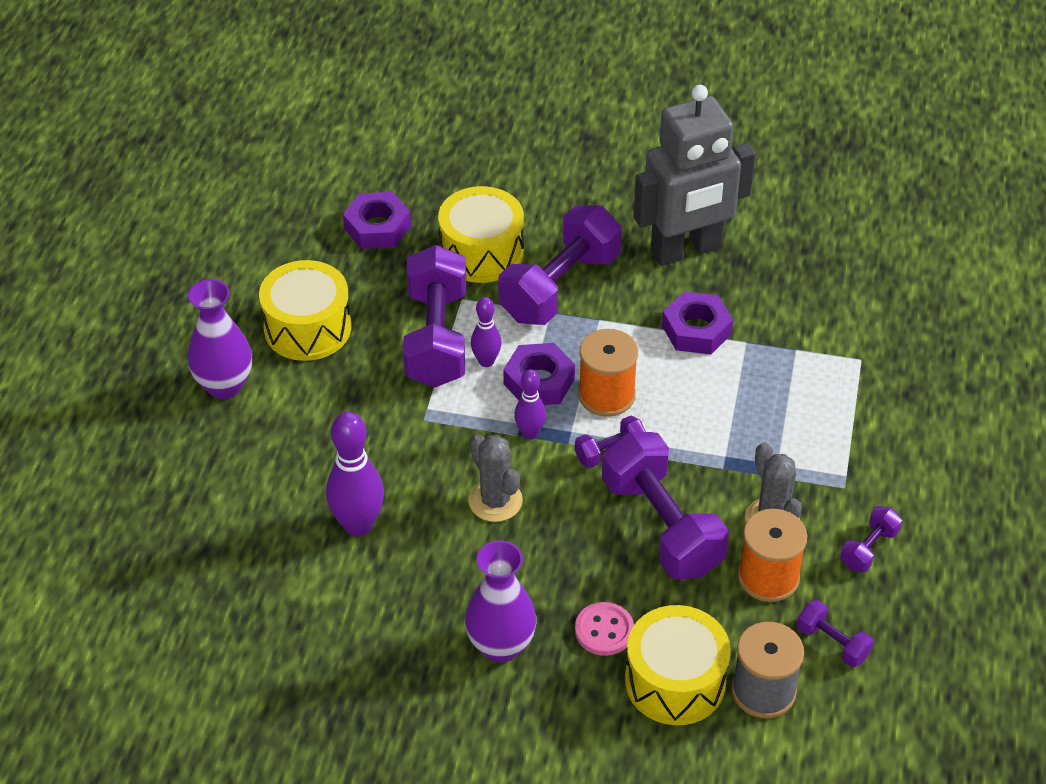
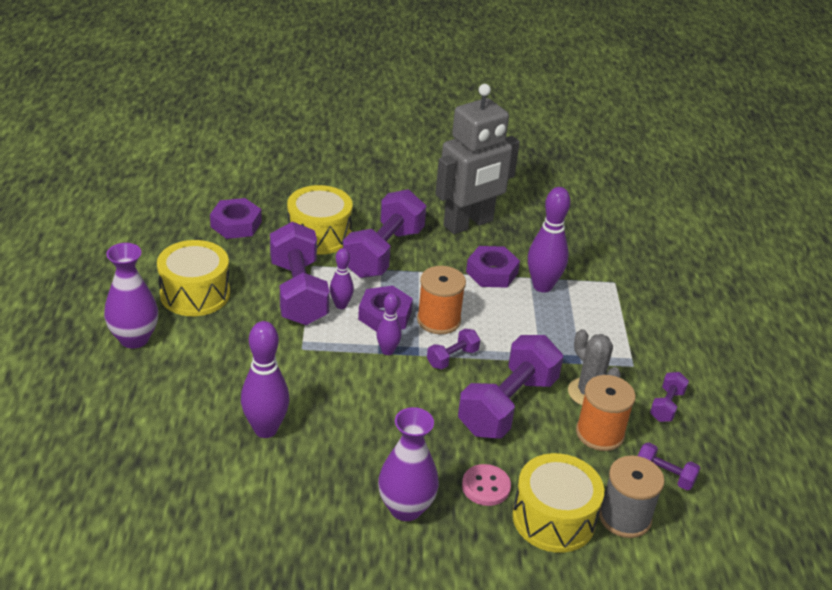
camera: 15 degrees left, 10 degrees down
(495, 501) = (373, 400): grey cactus -> none
(661, 526) = (507, 405): purple dumbbell -> purple dumbbell turned 75 degrees clockwise
(759, 357) = (542, 286): none -> purple bowling pin

